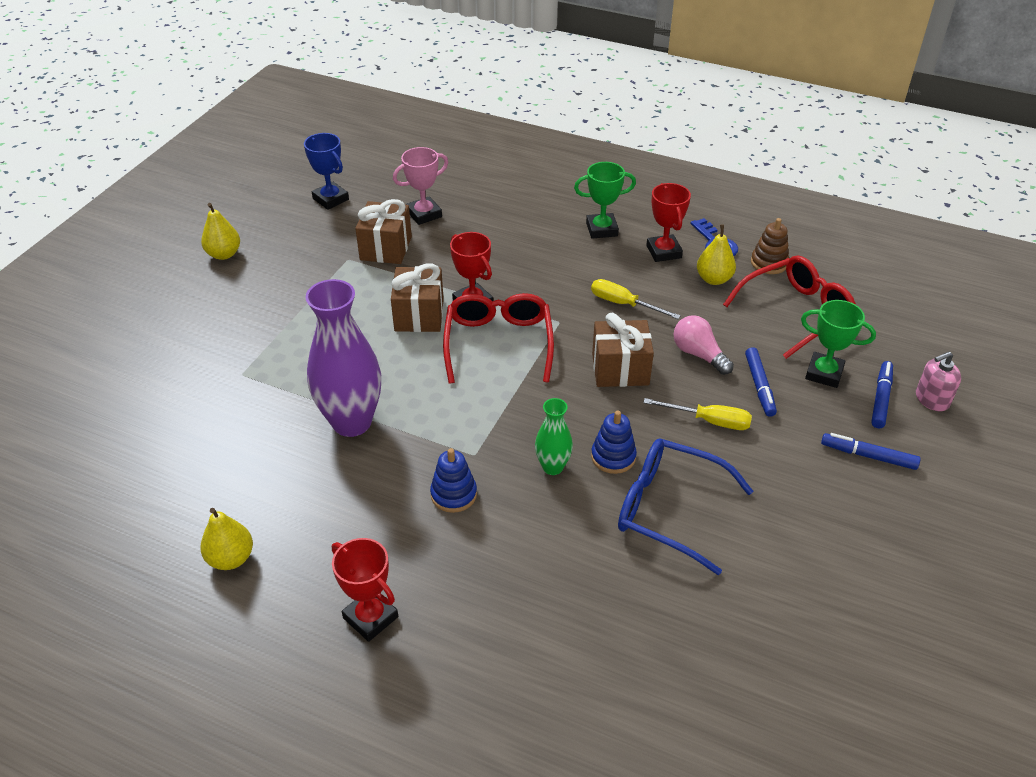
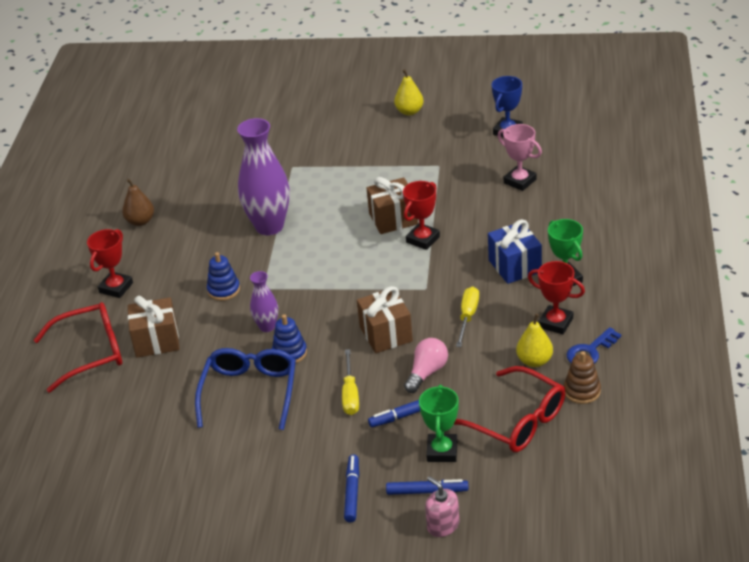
camera: 75 degrees right, 5 degrees down
(231, 558) = (140, 221): yellow pear -> brown pear
(386, 248) = (463, 178): brown gift -> brown gift (156, 341)
(498, 343) = (383, 265): red glasses -> red glasses (91, 353)
(553, 467) = (267, 327): green vase -> purple vase
(561, 253) = (515, 266): none -> blue gift
(663, 252) = (555, 323): red trophy -> red trophy turned 60 degrees clockwise

